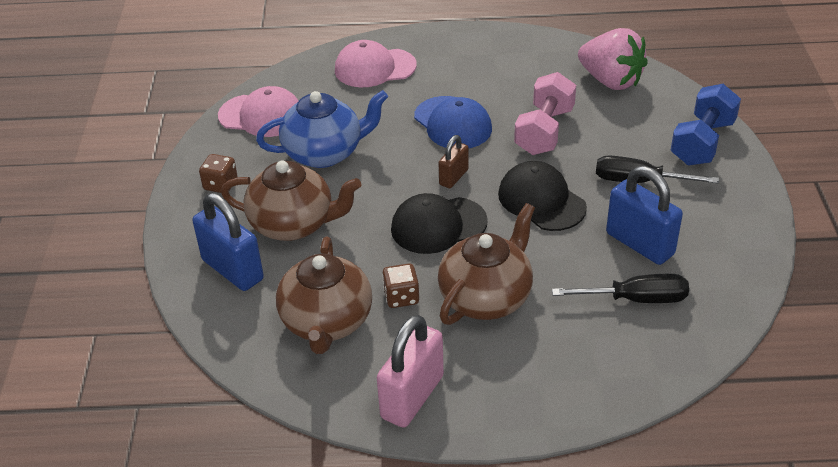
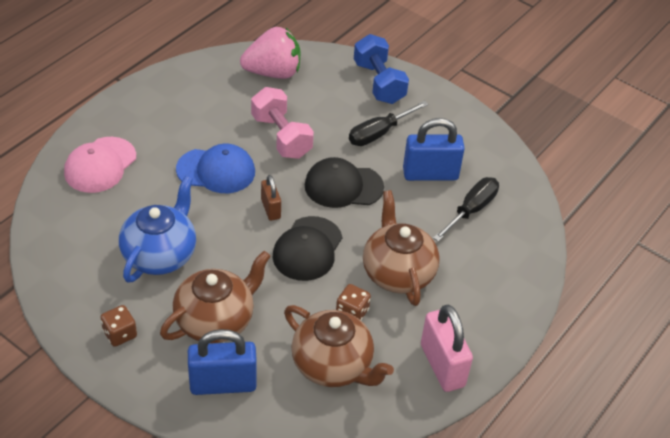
camera: 55 degrees left, 5 degrees up
(261, 115) = (69, 260): pink cap -> none

